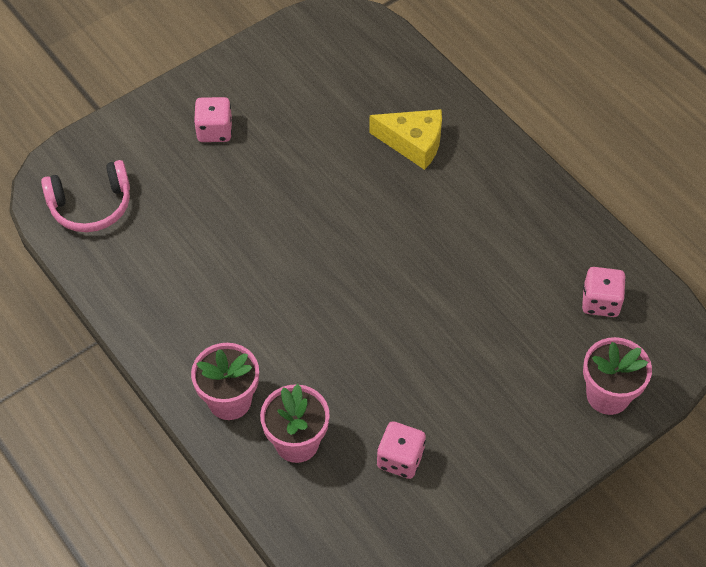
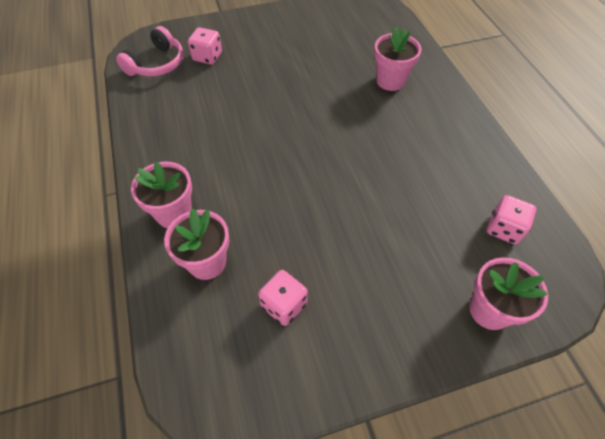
camera: 20 degrees right, 0 degrees up
(91, 206) = (157, 64): pink headphones -> pink headphones turned 60 degrees counterclockwise
(214, 131) = (259, 42): pink dice -> pink dice (207, 57)
(413, 143) = (390, 81): yellow cheese -> pink flower pot

